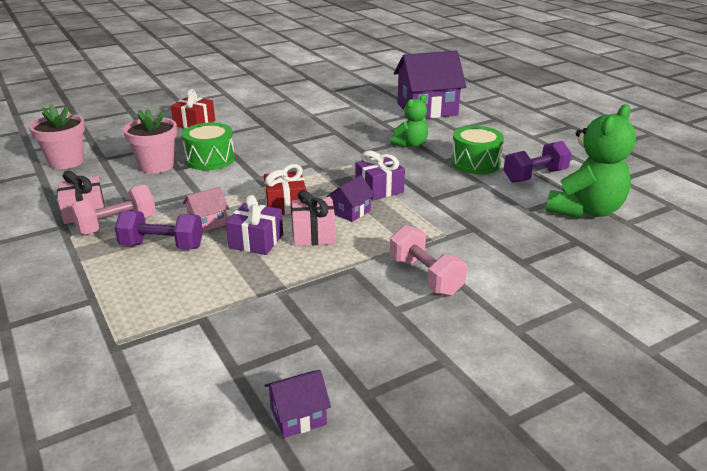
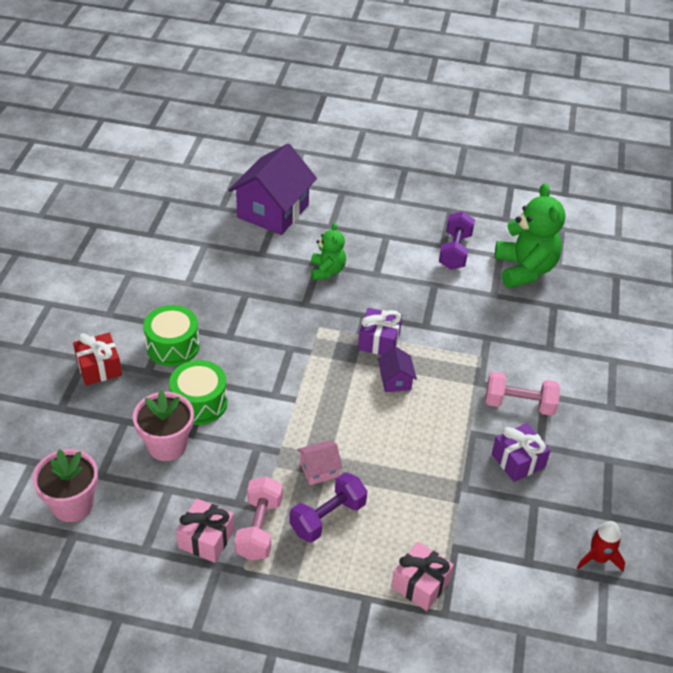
camera: 50 degrees left, 15 degrees up
(207, 222) = (319, 470): pink house -> pink house turned 60 degrees clockwise
(256, 241) = (380, 459): purple gift -> purple gift (518, 460)
(285, 205) = (343, 408): red gift -> none
(298, 416) = (598, 558): purple house -> red rocket
(313, 234) = (406, 422): pink gift -> pink gift (420, 584)
(475, 163) = (400, 262): green drum -> green drum (173, 346)

